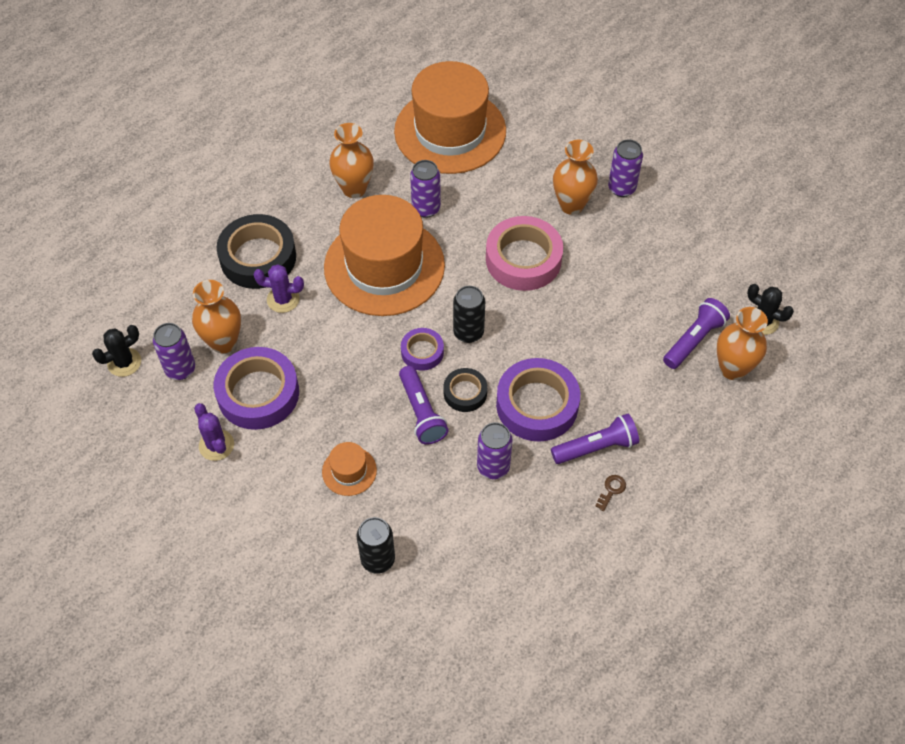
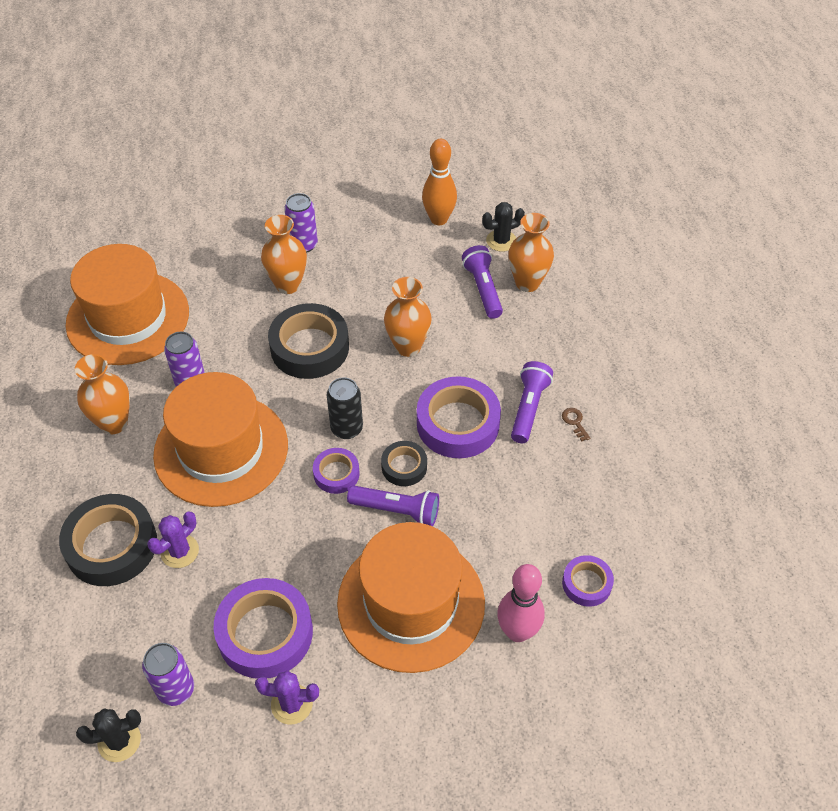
camera: 55 degrees left, 5 degrees down
(124, 362) = (119, 741): black cactus -> black cactus turned 75 degrees clockwise
(223, 342) = (180, 631): orange vase -> orange vase (408, 346)
(349, 471) = (411, 603): orange hat -> orange hat, size x2.45
(378, 559) = (517, 632): black can -> pink bowling pin
(458, 586) = (586, 583): none -> purple tape
(493, 467) = (492, 489): purple can -> none
(523, 259) = (309, 347): pink tape -> black tape
(741, 261) = (439, 219): none -> orange bowling pin

